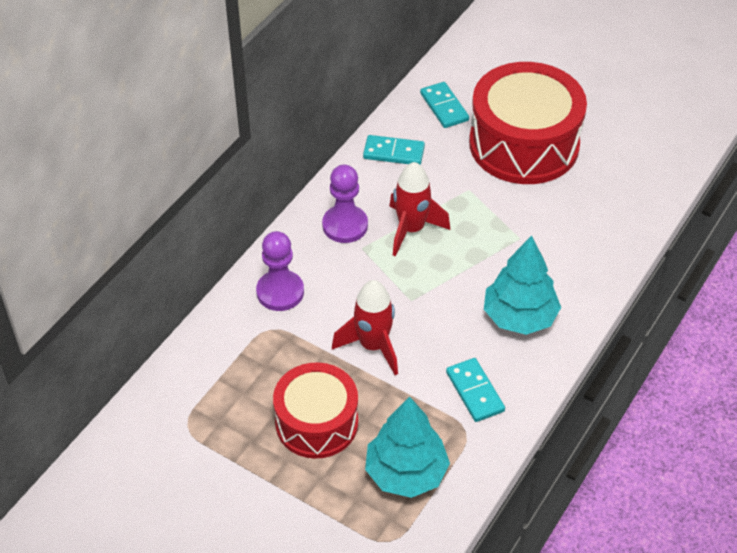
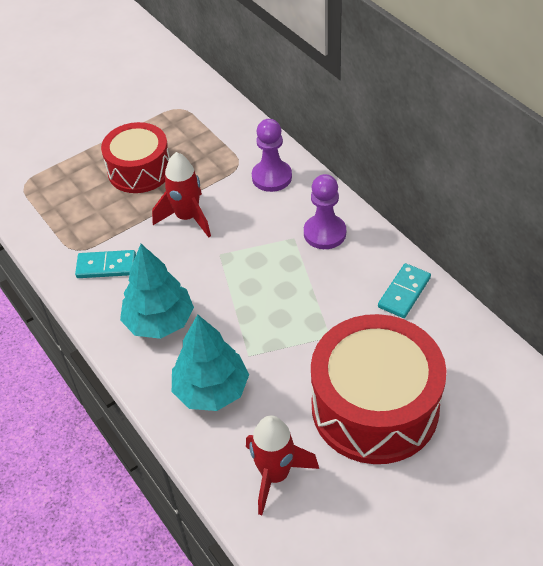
camera: 115 degrees right, 0 degrees up
(406, 473) = (67, 206): turquoise tree -> turquoise tree (211, 390)
(411, 229) = (298, 277): red rocket -> red rocket (275, 475)
(444, 107) = (458, 354): turquoise domino -> none

